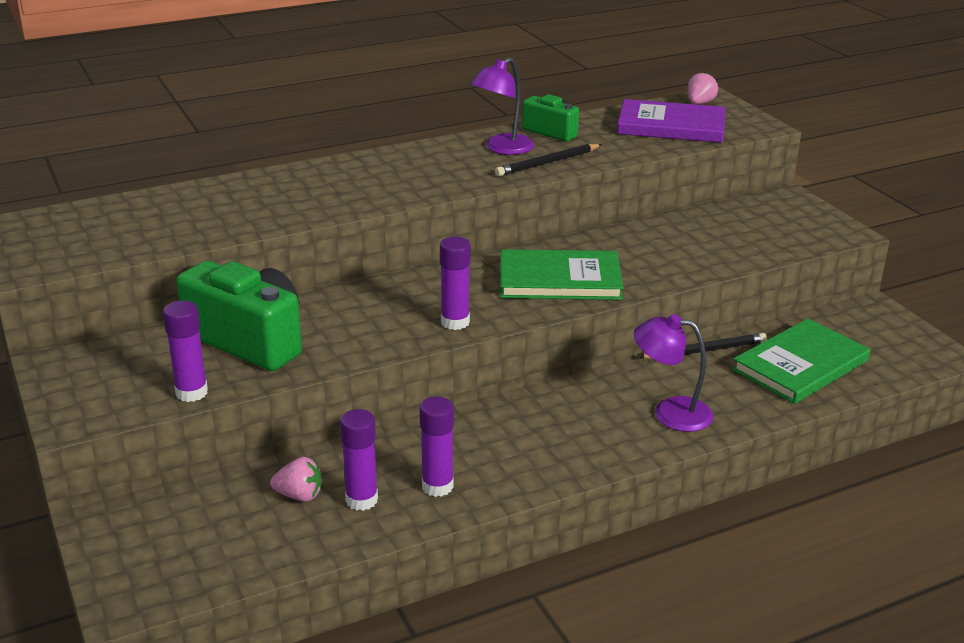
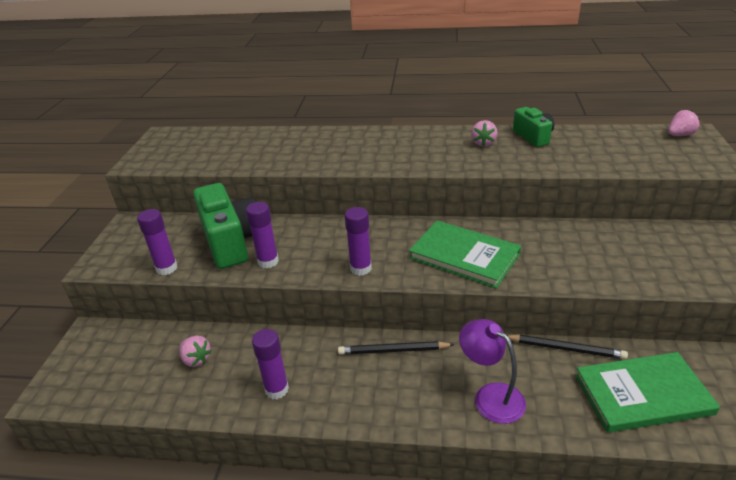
camera: 35 degrees right, 5 degrees up
(361, 500) = (225, 379): purple glue stick -> purple glue stick (268, 261)
(502, 148) = (483, 143): purple lamp -> pink strawberry
(548, 163) = (505, 161): black pencil -> black pencil (393, 350)
(671, 126) = (636, 150): purple book -> none

